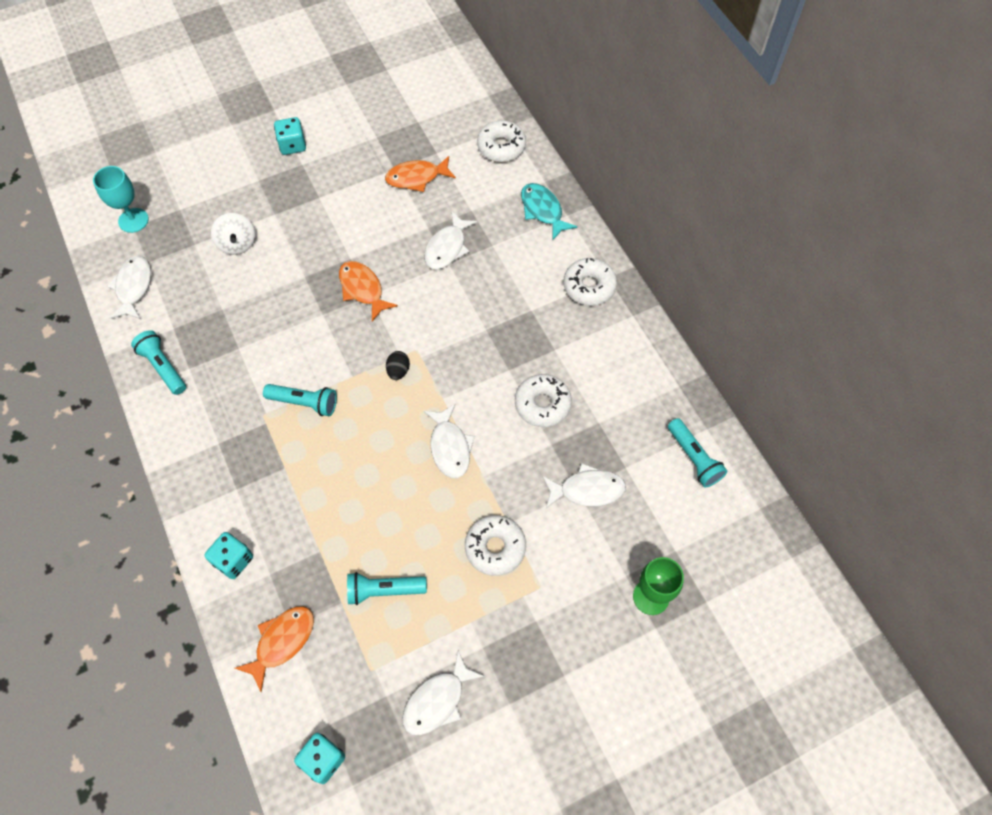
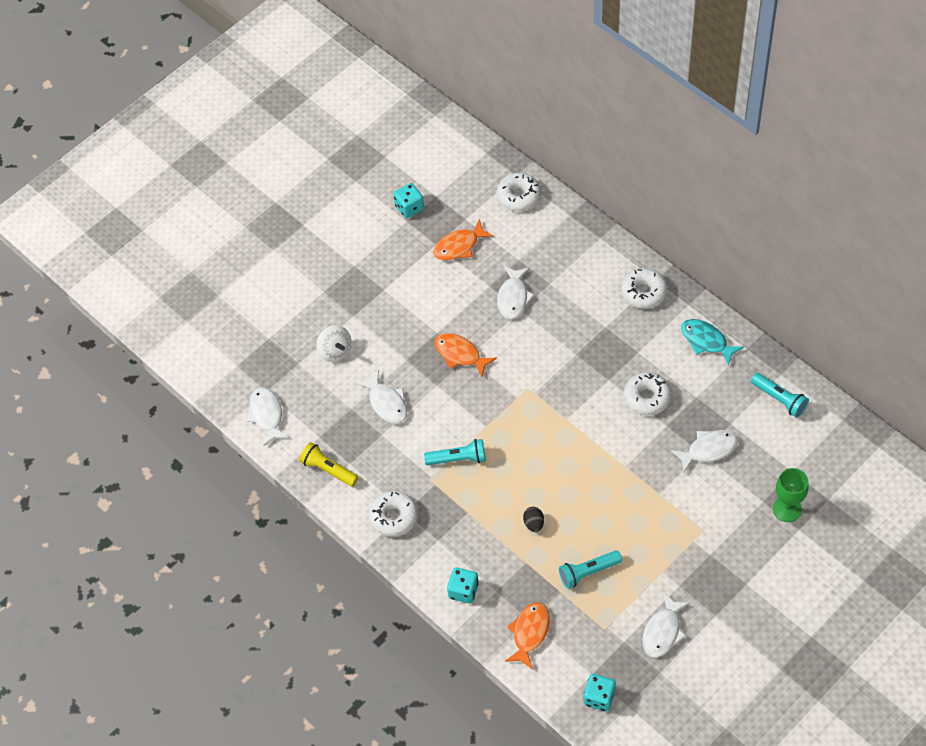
camera: 15 degrees left, 5 degrees down
(133, 220) = (234, 360): turquoise goblet -> none
(163, 367) = (328, 469): turquoise flashlight -> yellow flashlight
(292, 145) = (337, 251): turquoise dice -> turquoise dice (409, 207)
(398, 371) = (521, 409): black egg -> black egg (534, 524)
(450, 447) = (589, 453): white fish -> white fish (386, 403)
(495, 548) = (657, 514): white donut -> white donut (394, 517)
(543, 210) = (578, 241): turquoise fish -> turquoise fish (706, 341)

